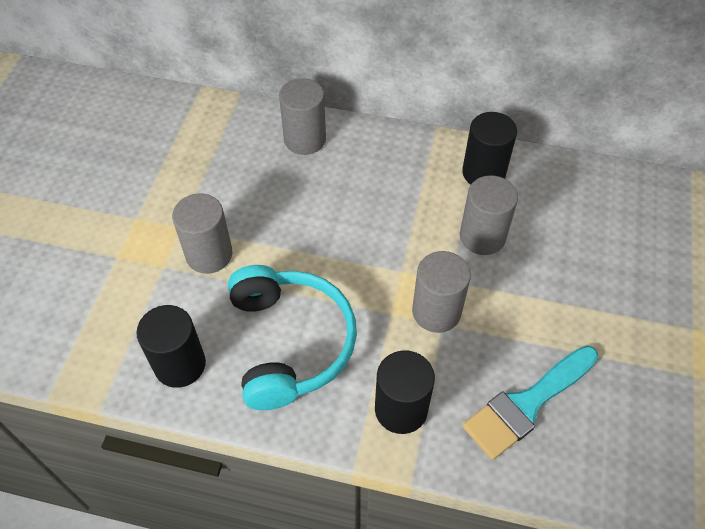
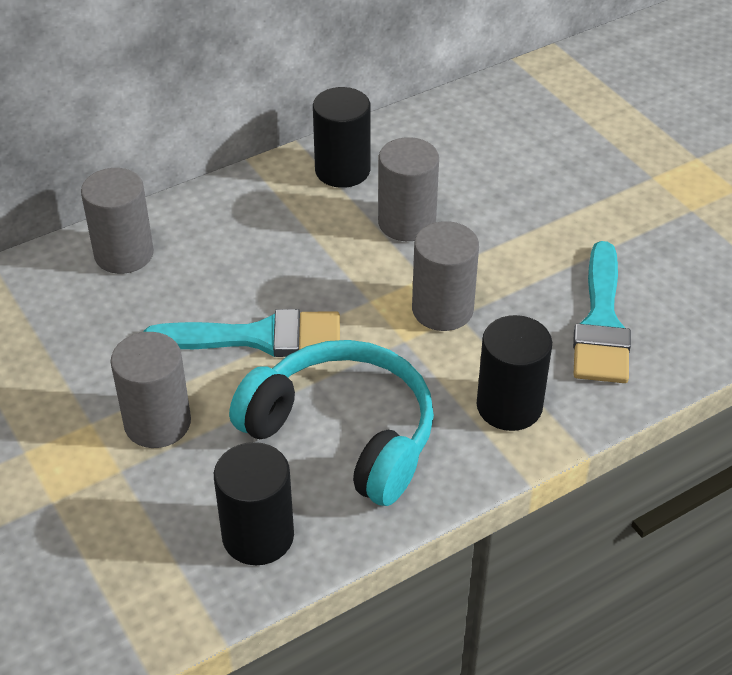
camera: 45 degrees left, 10 degrees down
(314, 245) = (258, 337): none -> turquoise brush

